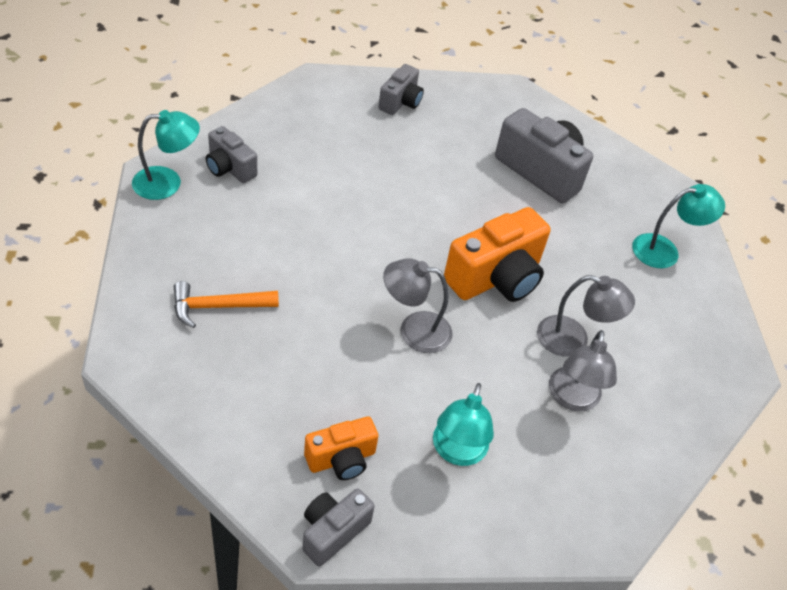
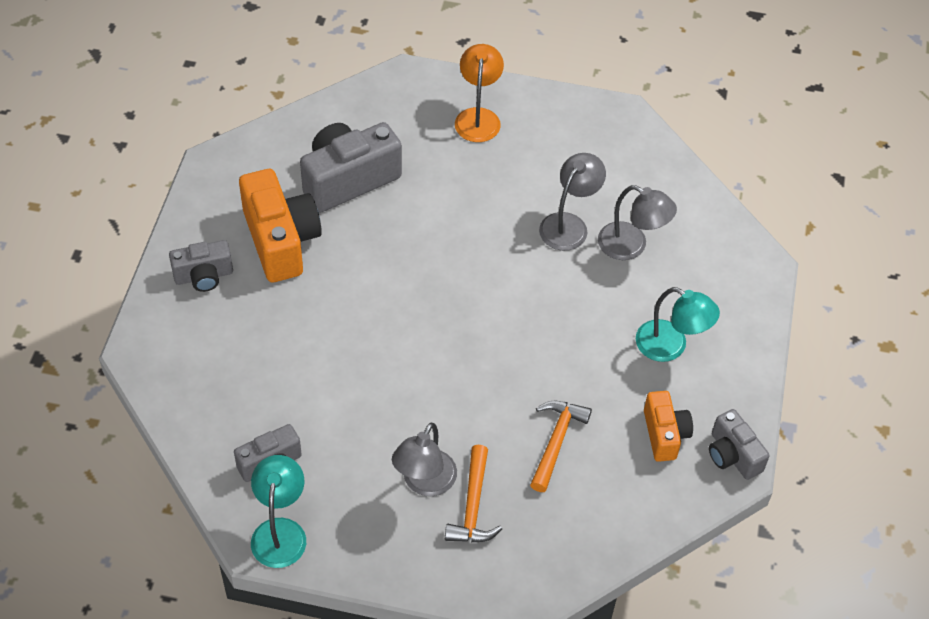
camera: 70 degrees left, 5 degrees up
(306, 362) = (556, 441): none -> orange hammer
(400, 102) = (204, 276): grey camera -> grey camera turned 120 degrees clockwise
(414, 330) = (534, 345): grey lamp -> grey lamp (424, 483)
(496, 278) = (484, 261): orange camera -> orange camera (281, 240)
(664, 250) = (478, 117): turquoise lamp -> orange lamp

